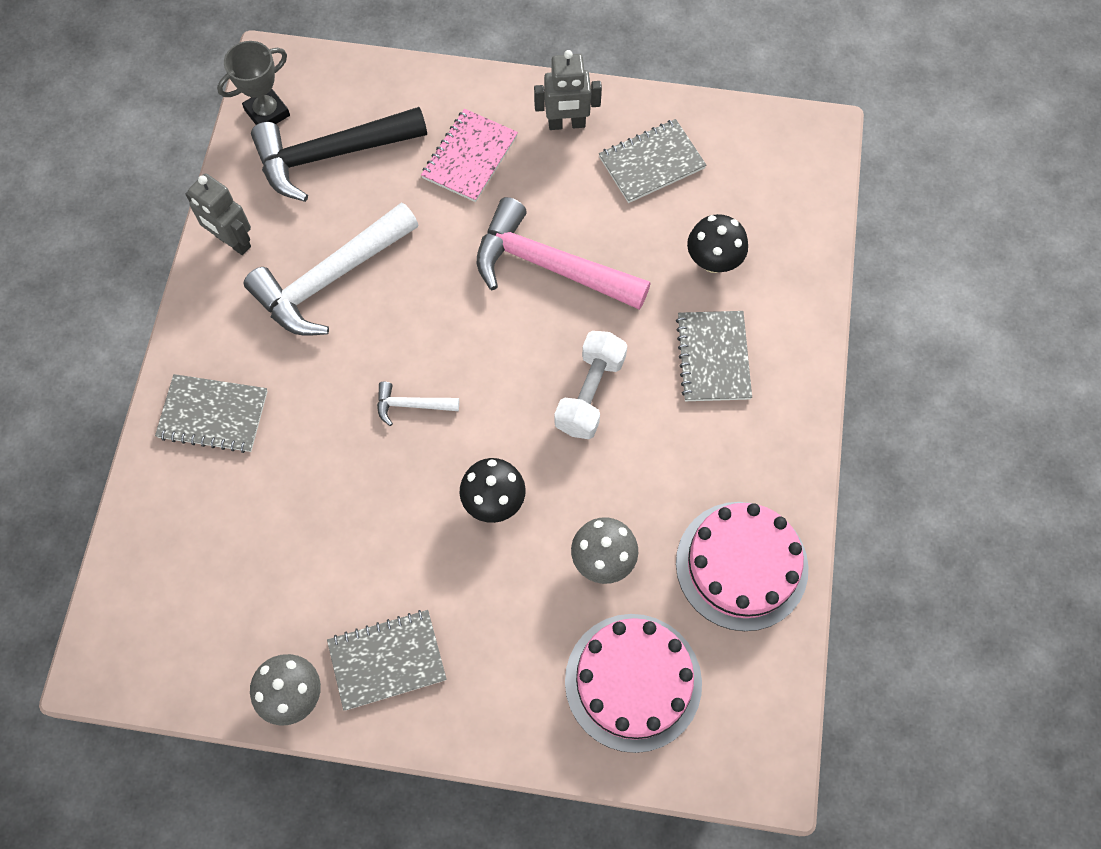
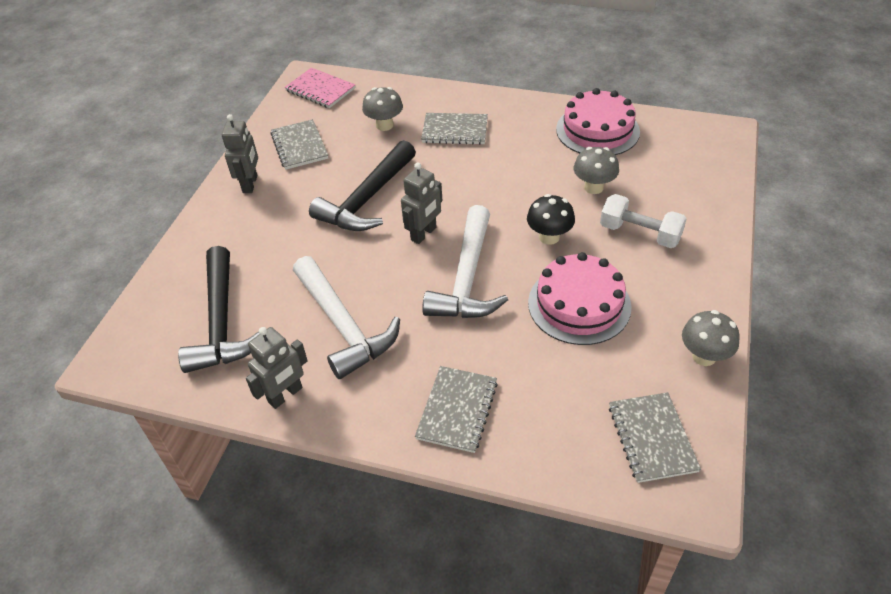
camera: 80 degrees left, 20 degrees down
(267, 113) = (157, 368): grey trophy -> none
(387, 660) = (671, 299): grey notebook -> grey notebook (652, 438)
(411, 405) = (467, 279): white hammer -> white hammer, size x2.23
(470, 157) = (258, 237): pink notebook -> pink notebook (320, 90)
(488, 344) = (424, 234): none -> grey robot
(549, 266) = (367, 199): pink hammer -> black hammer
(590, 393) = (472, 186): white dumbbell -> white dumbbell (640, 233)
(633, 682) = (676, 179): pink cake -> pink cake (579, 304)
(713, 261) = (384, 125): black mushroom -> grey mushroom

